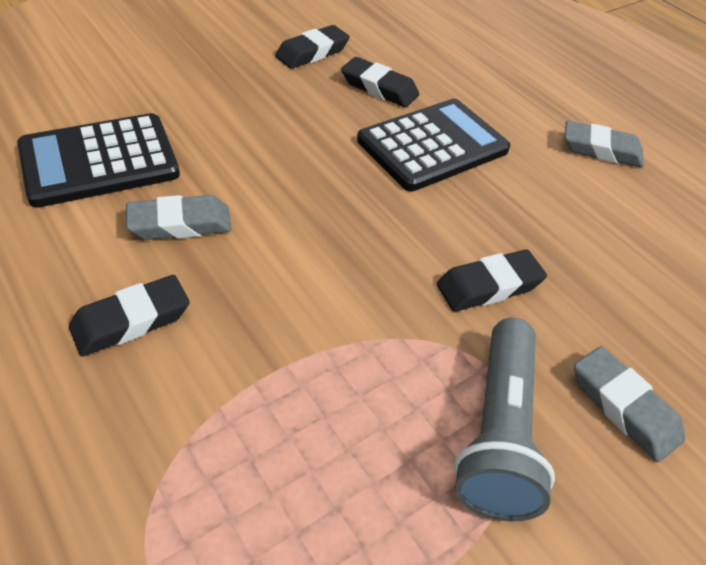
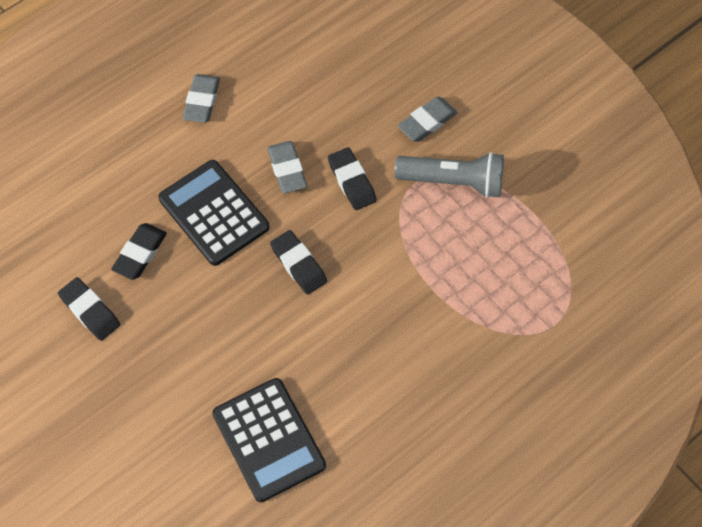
camera: 90 degrees left, 15 degrees up
(131, 320) = (413, 374): black eraser -> black eraser (298, 264)
(180, 224) = (327, 367): grey eraser -> grey eraser (287, 170)

